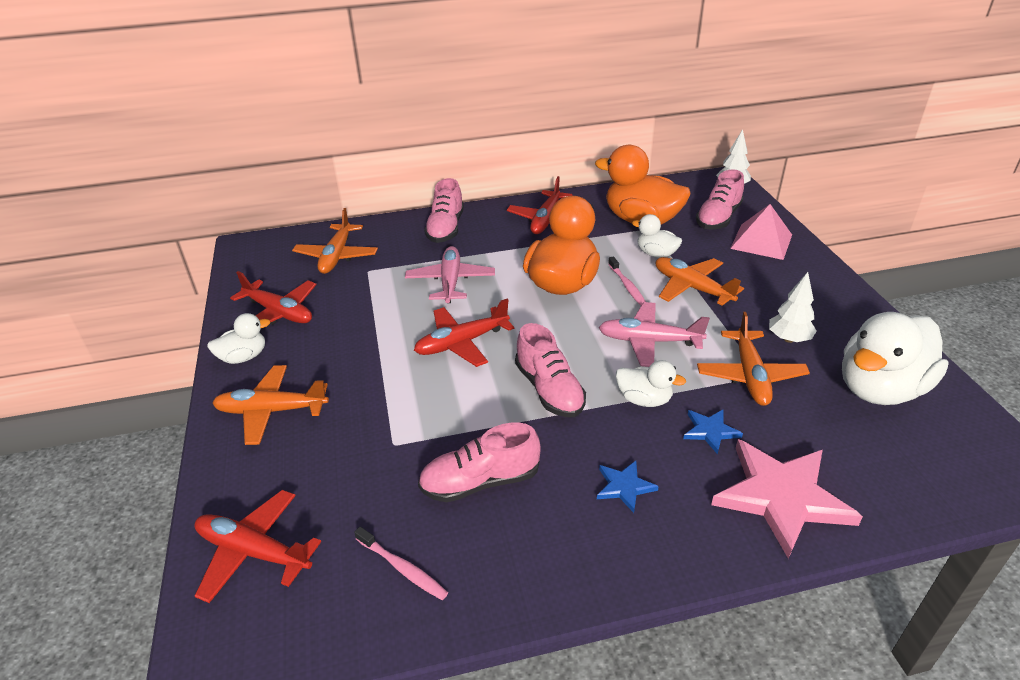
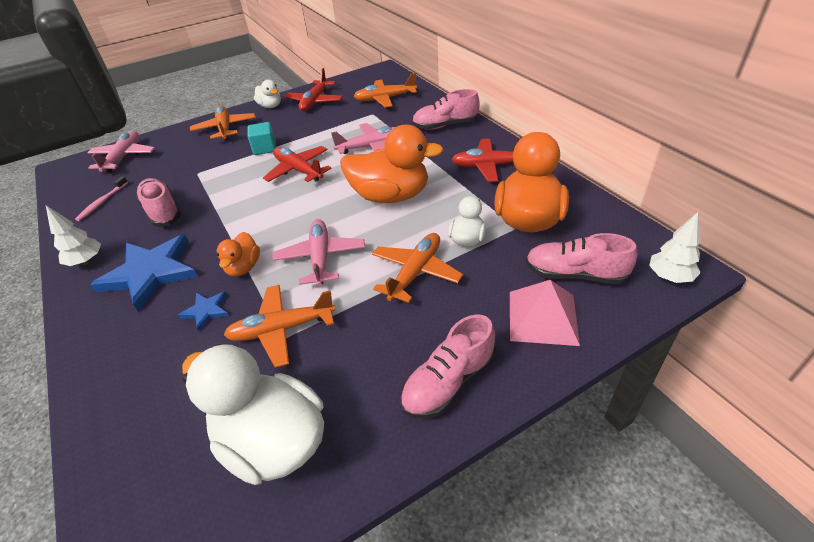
camera: 75 degrees right, 5 degrees up
(253, 551) = (123, 157): red plane -> pink plane
(378, 370) = (265, 148): none -> turquoise cube
(549, 390) = (251, 219): pink shoe -> pink shoe (449, 382)
(624, 487) = (150, 273): blue star -> blue star, size x2.16
(627, 286) = (401, 231): pink toothbrush -> none
(644, 399) = (243, 267): white duck -> orange duck
(781, 497) = (128, 363): pink star -> none
(789, 339) = (347, 355): white tree -> white tree (86, 261)

